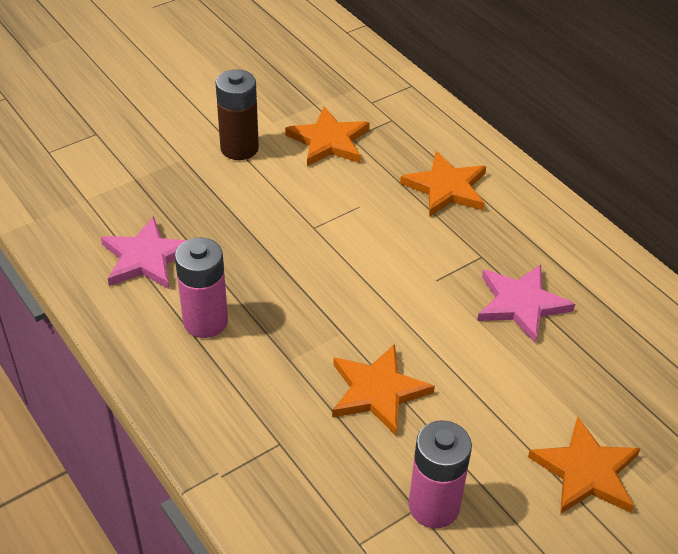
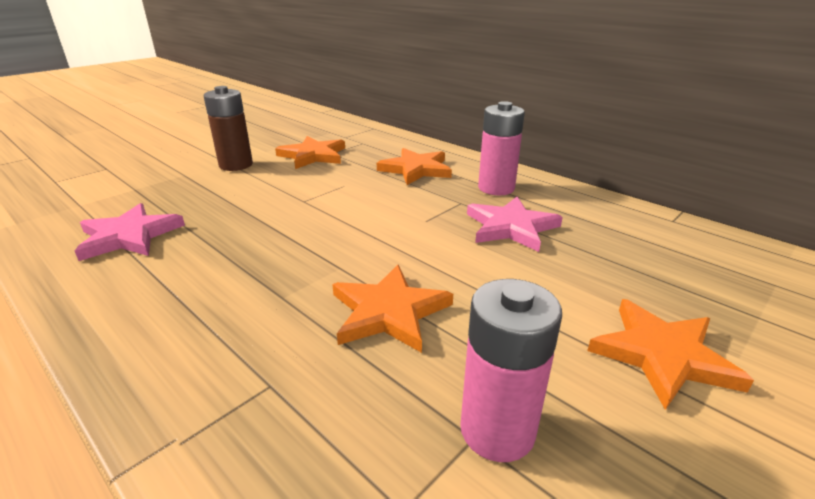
camera: 10 degrees left, 15 degrees down
(205, 321) = (185, 276): pink battery -> pink battery (496, 188)

